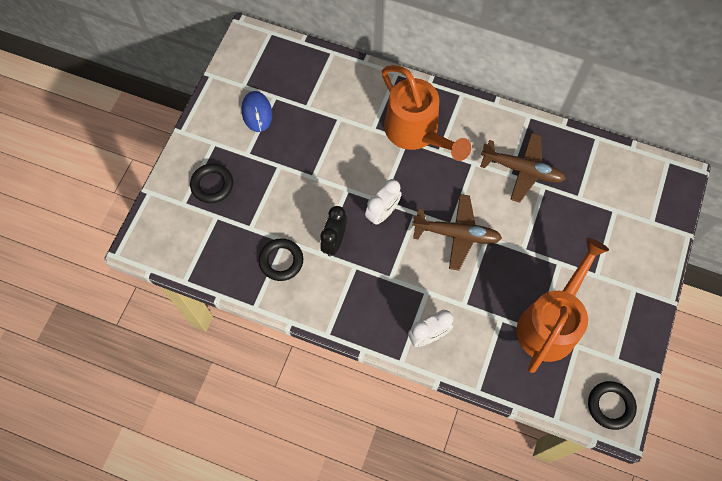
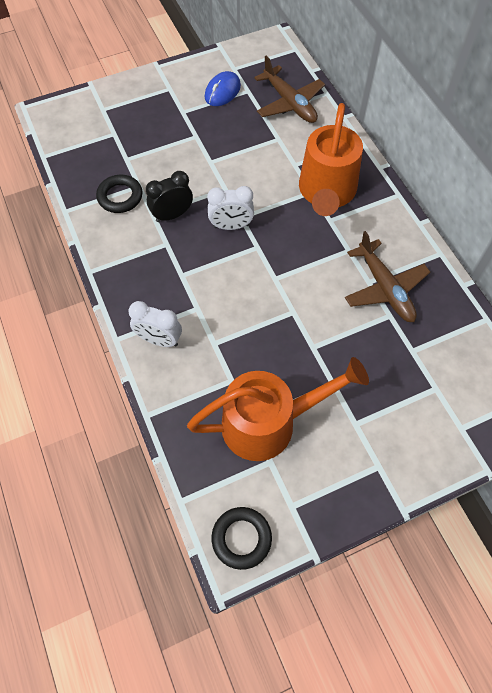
camera: 45 degrees right, 5 degrees down
(212, 185) = (135, 113): black ring -> none
(456, 234) = (271, 288): brown plane -> brown plane (289, 103)

